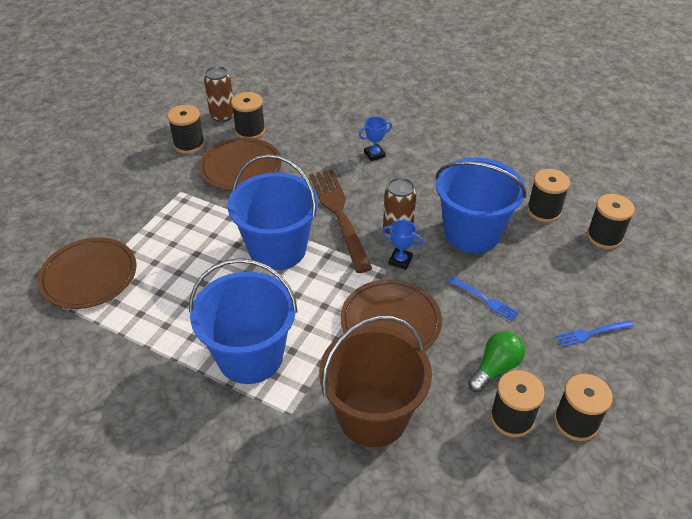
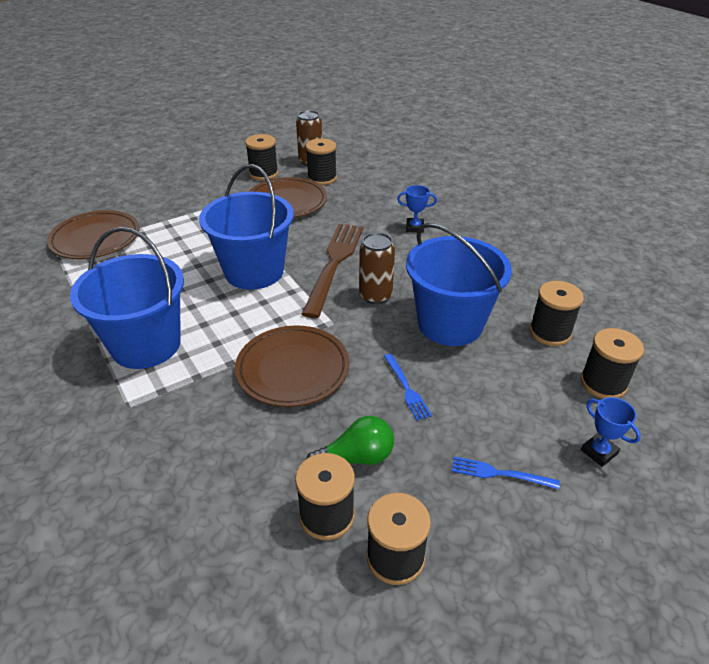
camera: 30 degrees right, 5 degrees down
(373, 416) = (195, 443): brown bucket -> none
(400, 261) = (354, 321): blue trophy -> blue trophy (599, 452)

